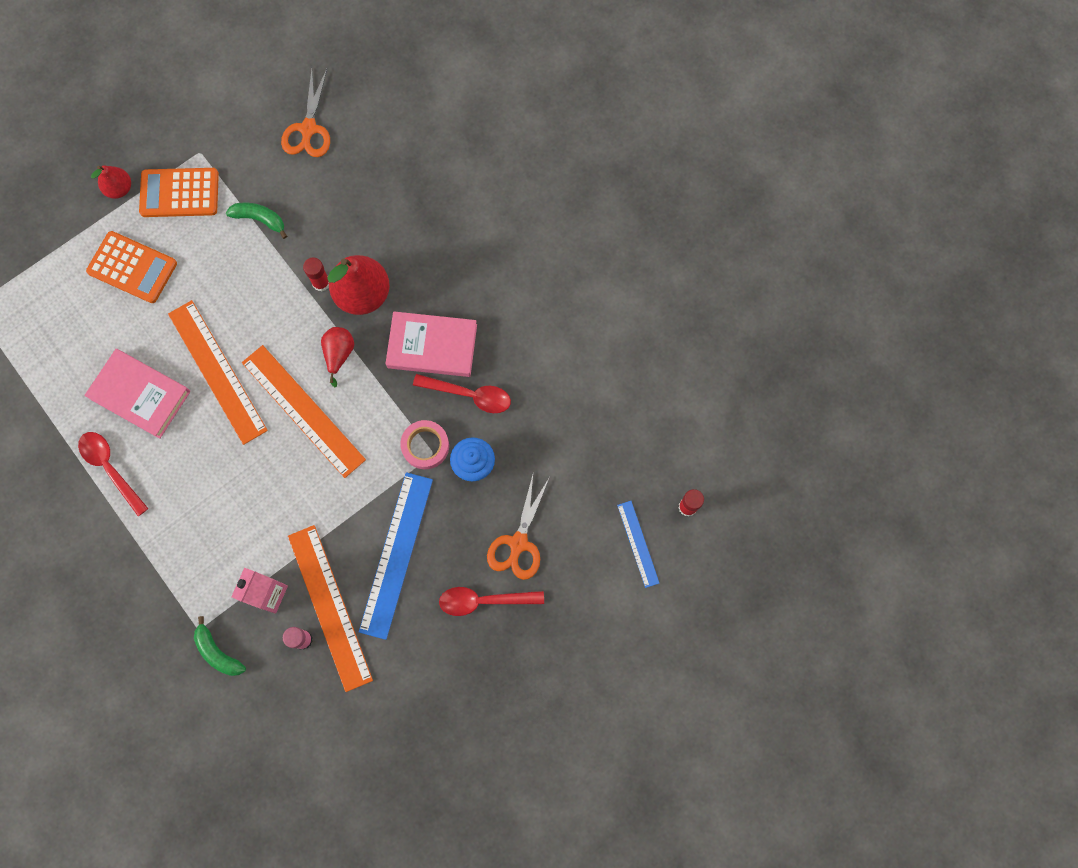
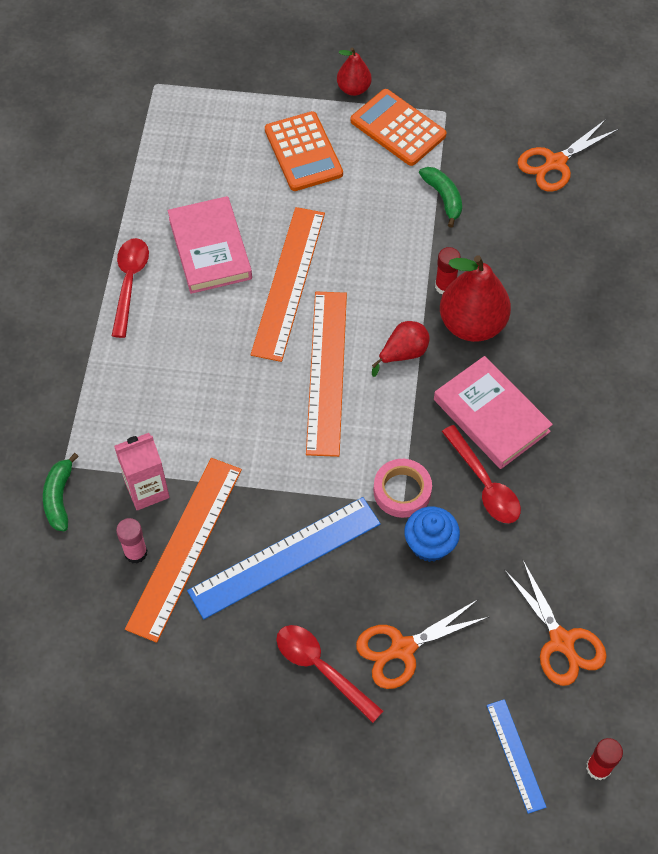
camera: 45 degrees right, 15 degrees down
(602, 452) = (561, 642): none -> orange scissors
(638, 543) = (516, 755): blue ruler -> blue ruler turned 45 degrees counterclockwise

